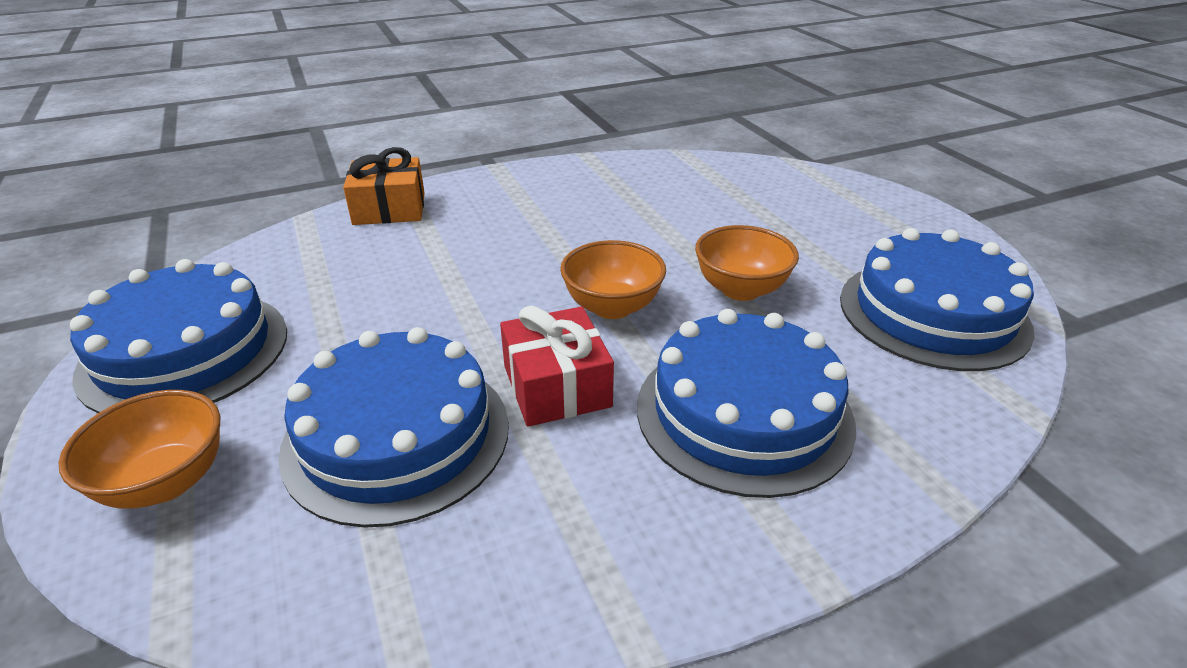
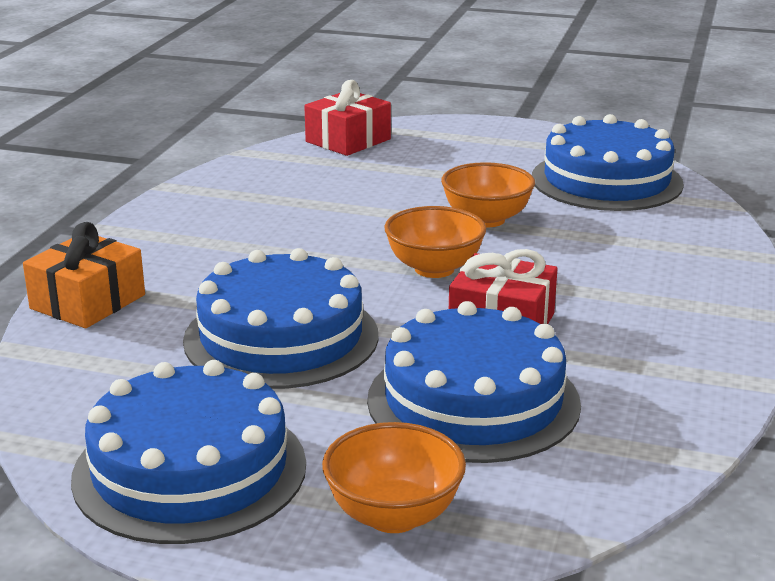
camera: 50 degrees left, 10 degrees down
(744, 413) = (619, 276): blue cake -> blue cake (281, 337)
(771, 173) = (348, 140): none -> red gift

